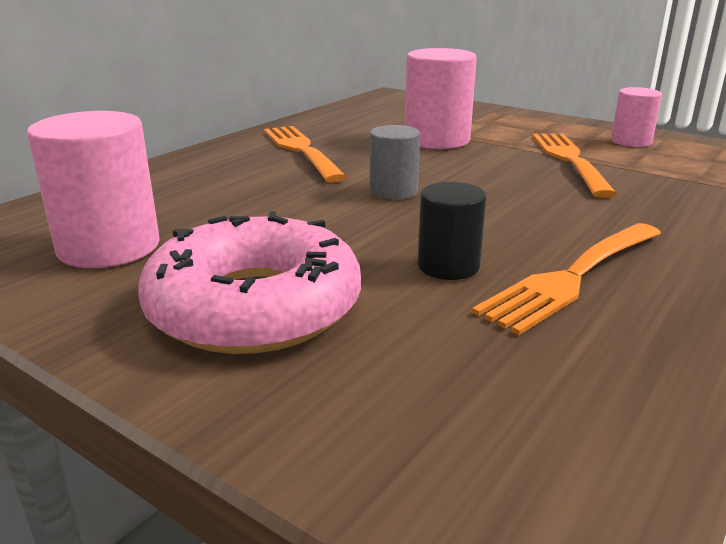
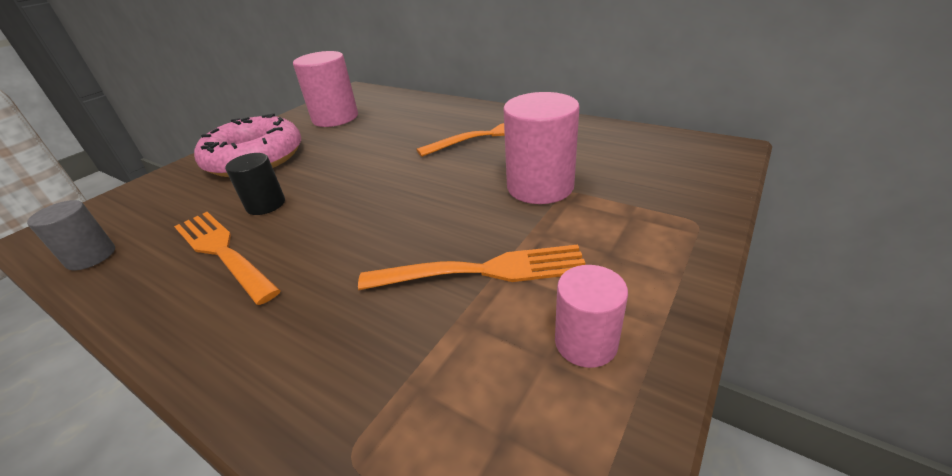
camera: 90 degrees right, 10 degrees up
(393, 191) = (397, 177): grey cylinder -> grey cylinder (91, 256)

